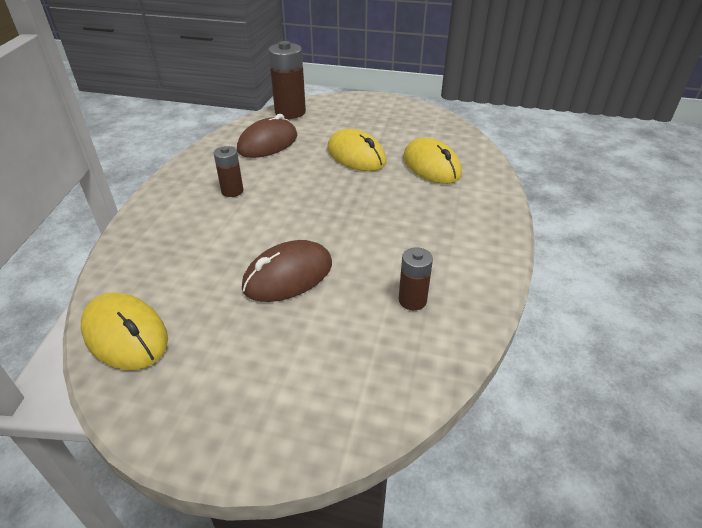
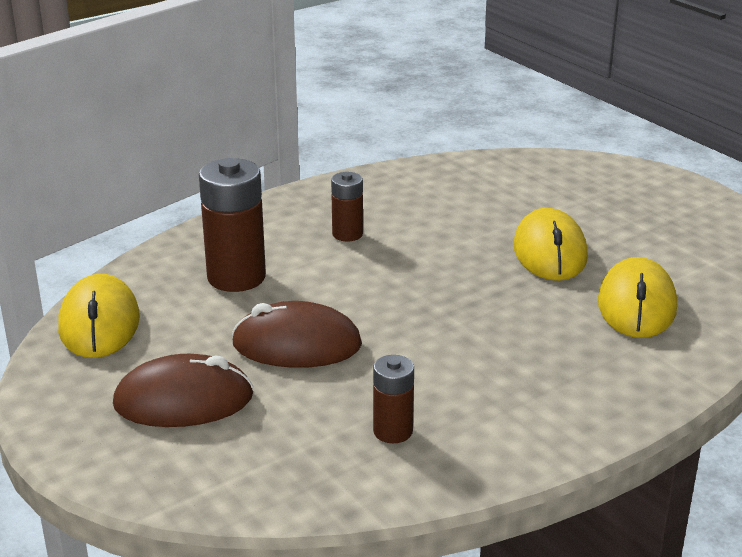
camera: 40 degrees right, 10 degrees down
(268, 143) = (457, 195): brown mouse -> brown mouse (184, 400)
(290, 112) = (537, 165): brown battery -> brown battery (236, 277)

